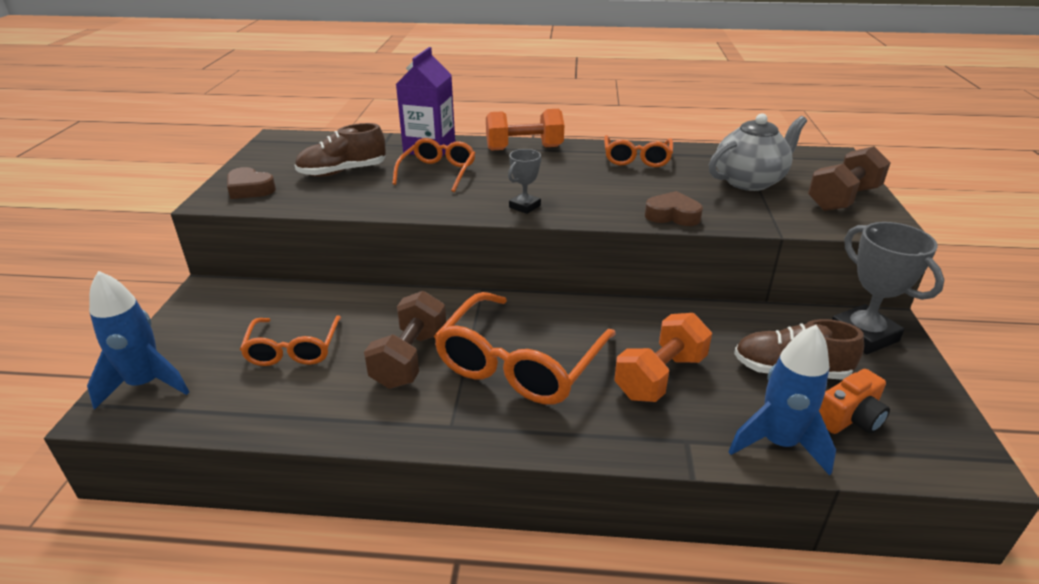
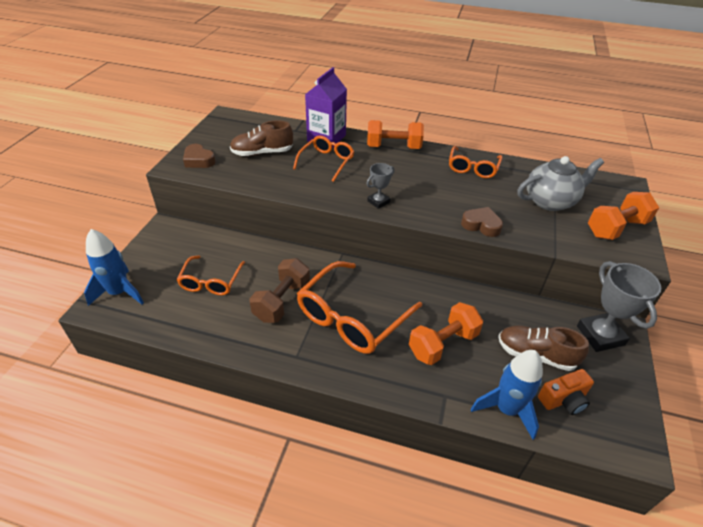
camera: 10 degrees right, 10 degrees up
(843, 199) = (616, 228): brown dumbbell -> orange dumbbell

